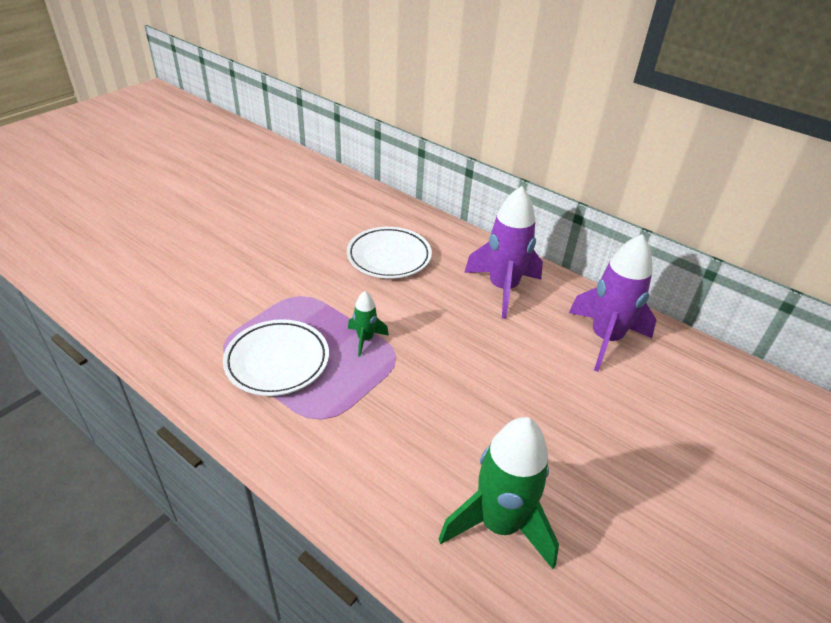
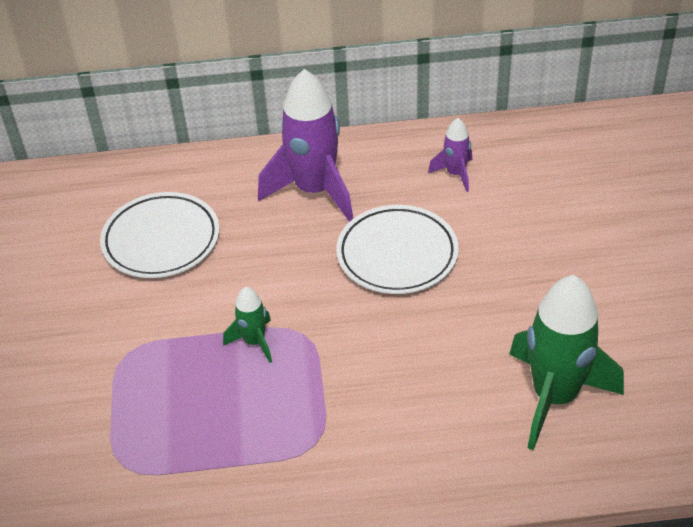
camera: 40 degrees left, 5 degrees up
(277, 361) = (200, 432): white plate -> white plate (397, 254)
(605, 339) = (455, 174): purple rocket -> purple rocket, size x0.49

